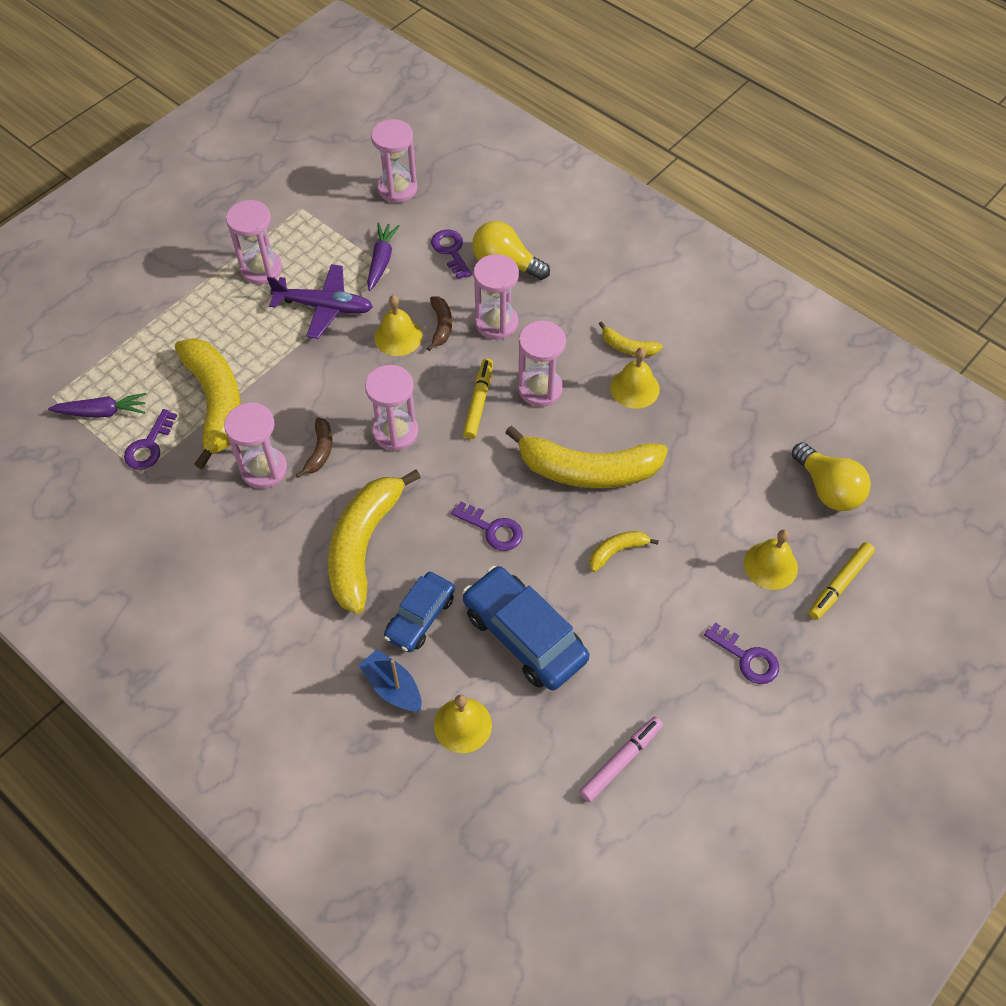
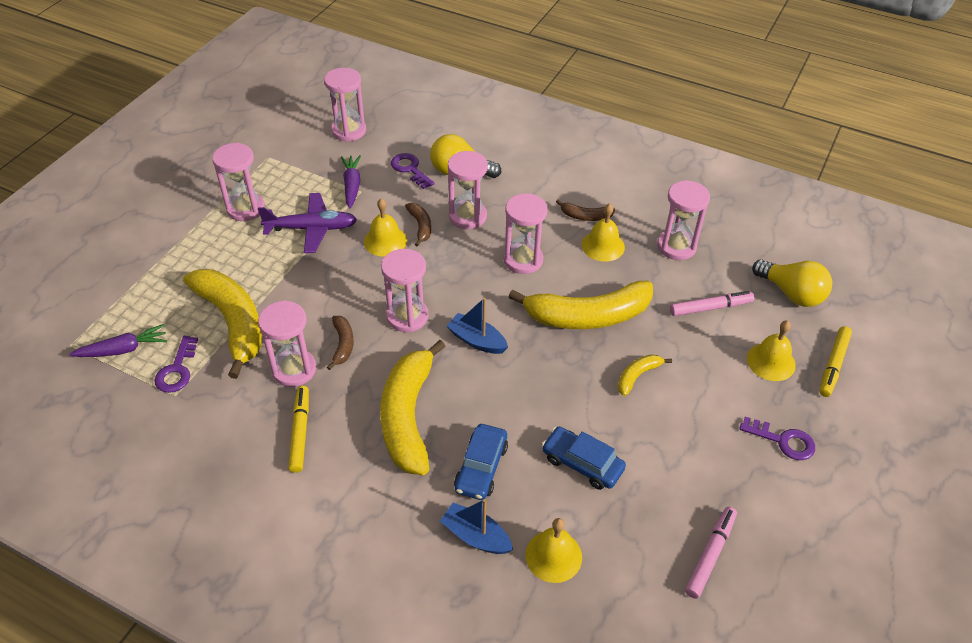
camera: 15 degrees left, 10 degrees down
(460, 475) = (477, 340): none -> blue boat
(478, 402) = (473, 280): yellow marker -> yellow marker (300, 432)
(493, 529) = (522, 380): purple key -> none
(524, 635) = (582, 463): blue car -> blue car, size x0.63
(628, 347) = (585, 216): yellow banana -> brown banana
(718, 405) = (676, 246): none -> pink hourglass
(727, 487) = (710, 308): none -> pink marker

